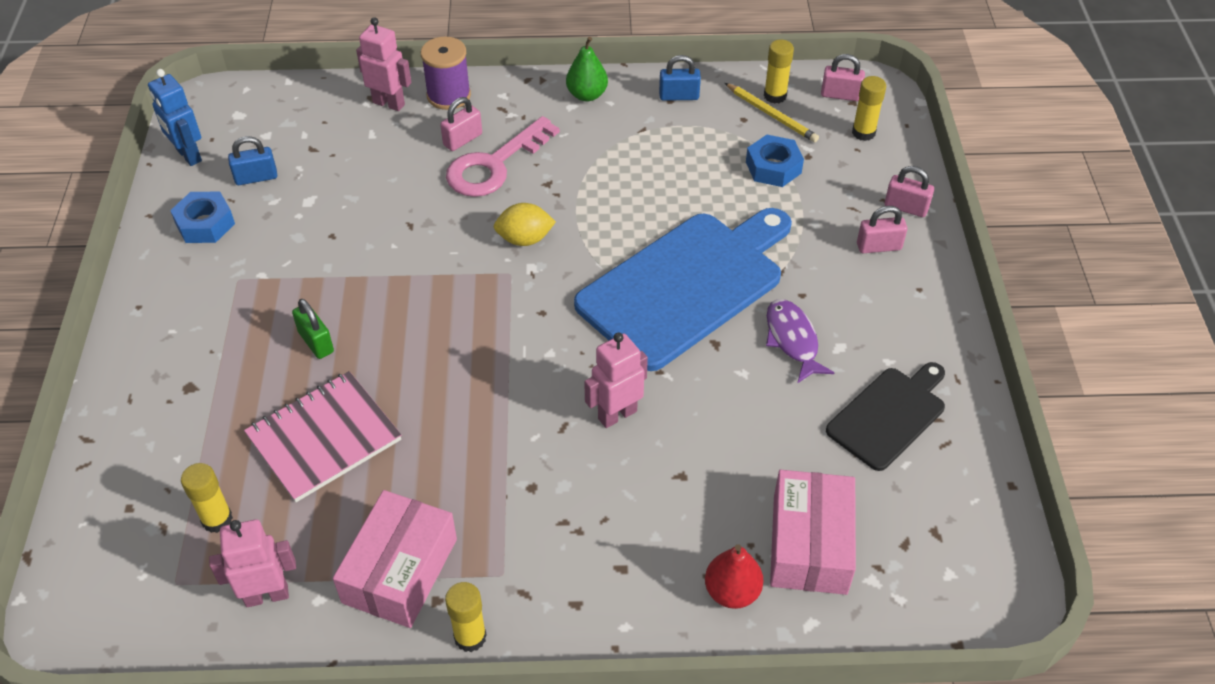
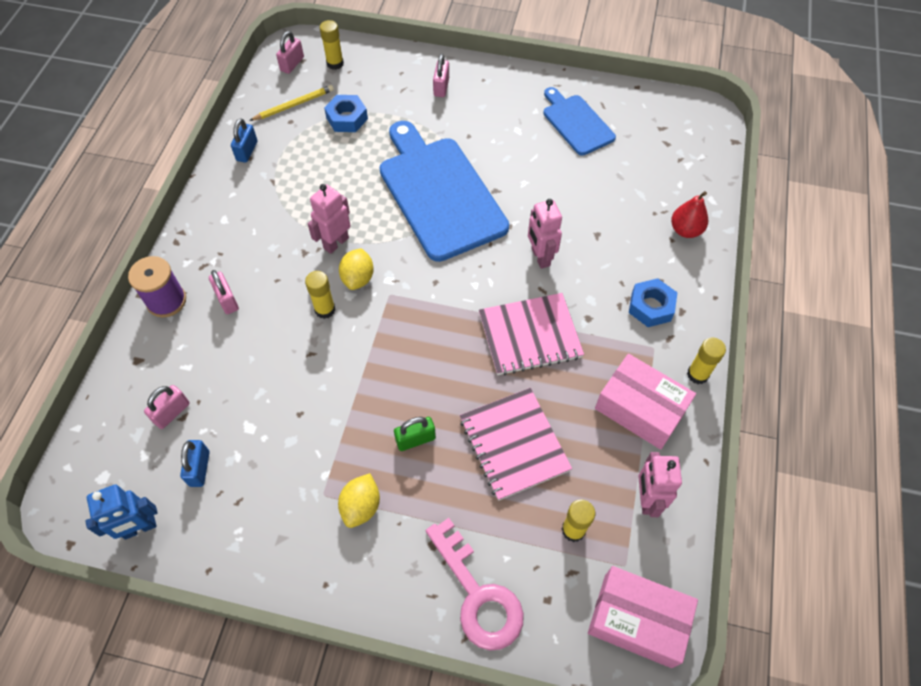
camera: 75 degrees left, 10 degrees up
(205, 224) = (242, 518): blue nut -> blue nut (651, 307)
(228, 314) = (361, 506): none -> yellow lemon
(389, 103) = (153, 347): pink robot -> pink robot (336, 243)
(486, 426) = (530, 336): none -> pink notebook
(494, 165) = (268, 283): pink key -> pink key (478, 595)
(587, 95) = (216, 206): green pear -> none
(775, 96) = (275, 98): yellow glue stick -> yellow glue stick (325, 310)
(792, 340) = (505, 150): purple fish -> none
(809, 544) = (659, 185): pink box -> pink box (637, 620)
(889, 415) = (576, 123): black cutting board -> blue cutting board
(906, 207) = (412, 64): pink padlock -> pink padlock (172, 413)

